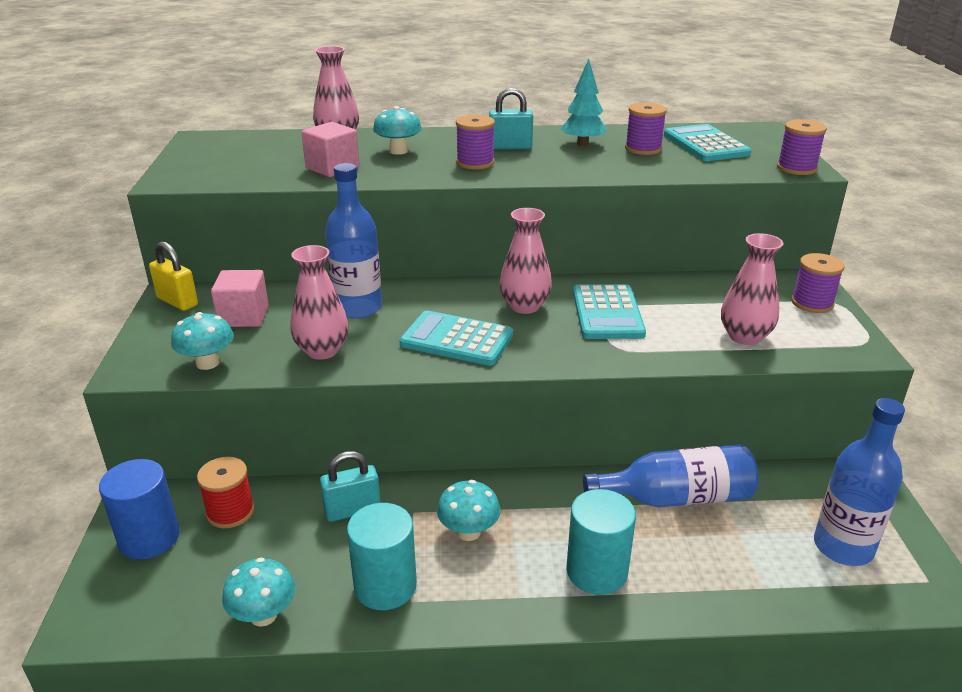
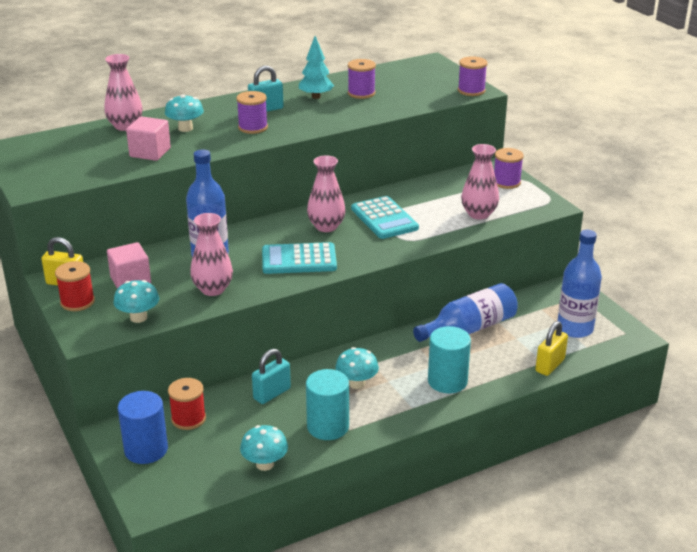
camera: 25 degrees left, 0 degrees up
(165, 326) = (77, 302): none -> red spool
(705, 144) = (401, 82): turquoise calculator -> none
(771, 597) = (550, 365): none -> yellow padlock

